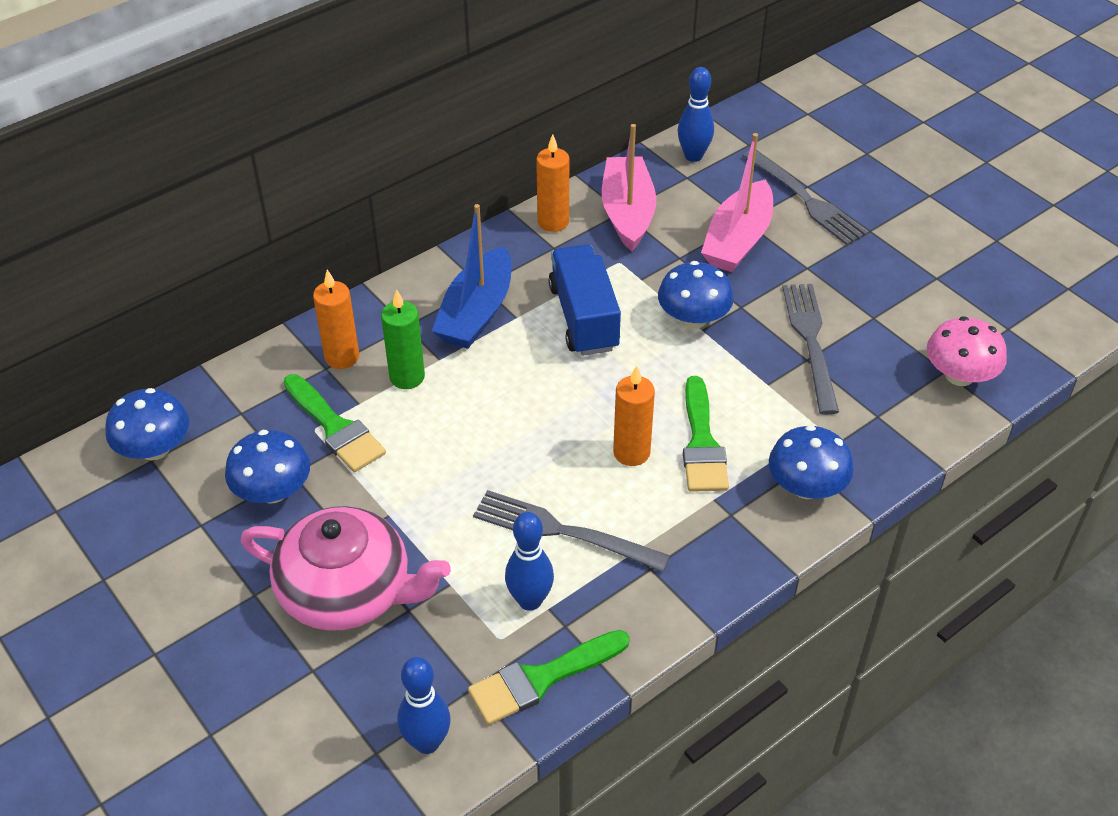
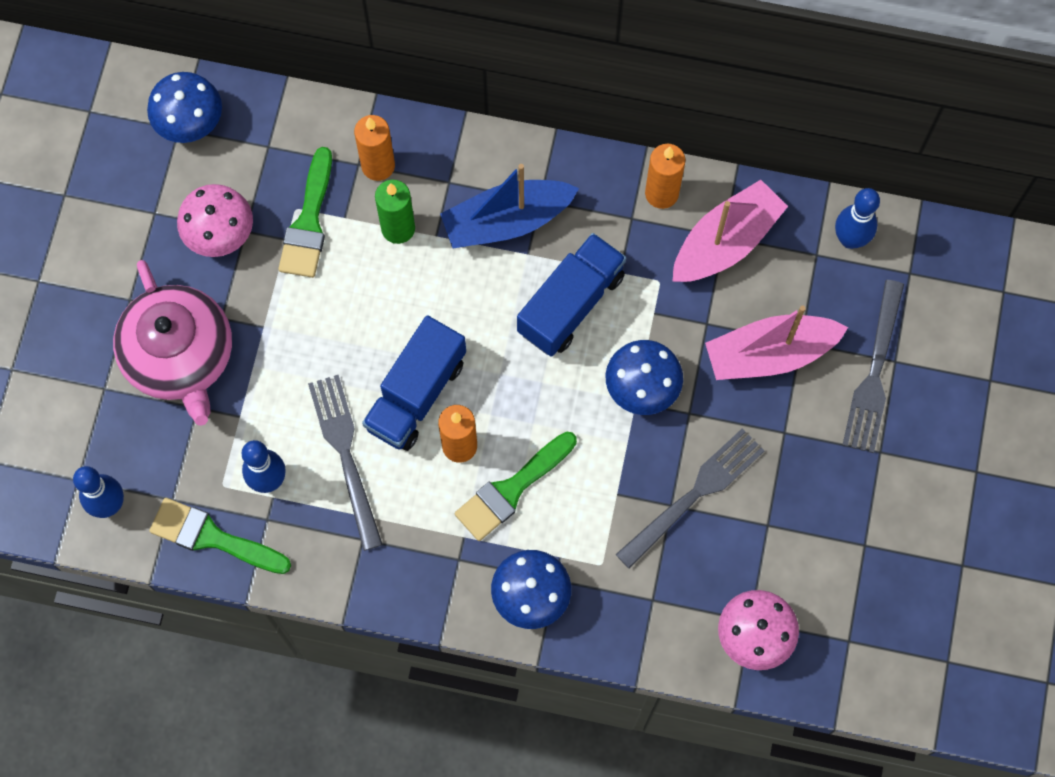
camera: 50 degrees right, 25 degrees up
(273, 491) = (219, 232): blue mushroom -> pink mushroom
(558, 452) = (416, 394): none -> blue truck

